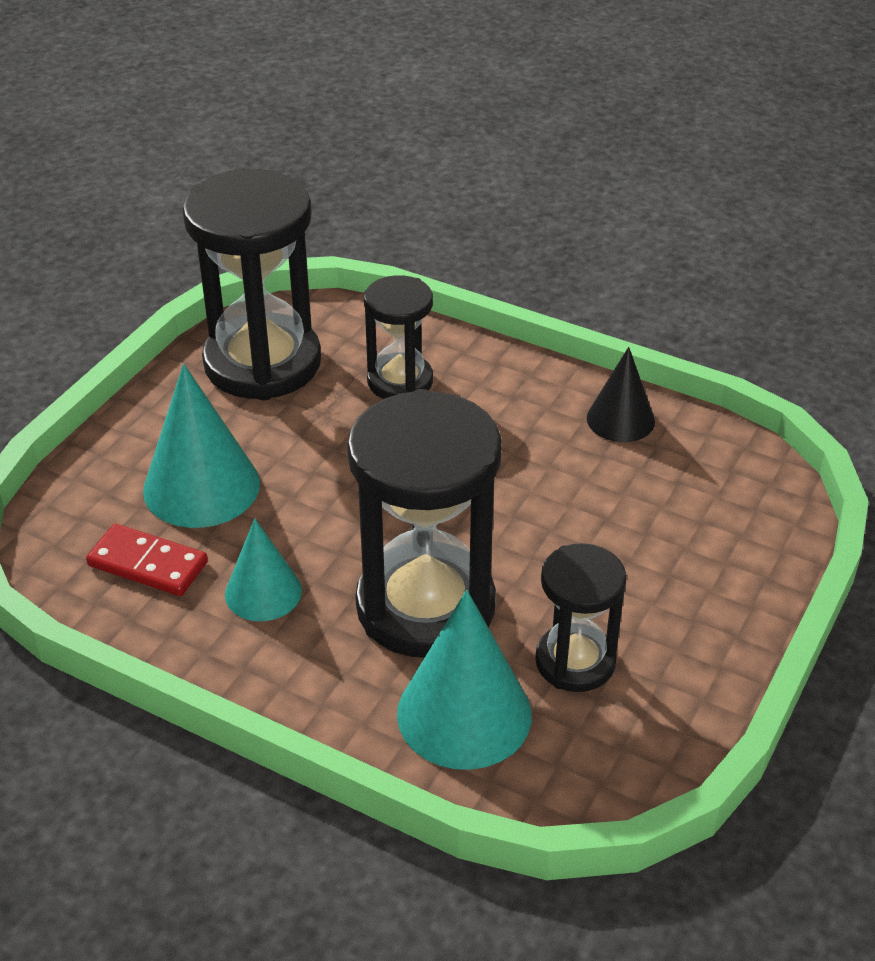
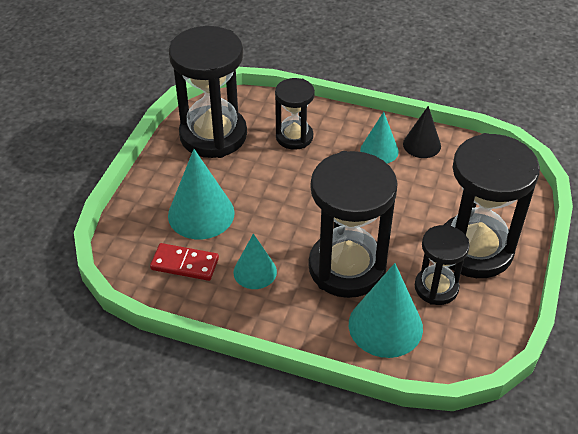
camera: 10 degrees left, 5 degrees up
(541, 420) = (379, 150): none -> turquoise cone
(665, 606) = (475, 249): none -> black hourglass

